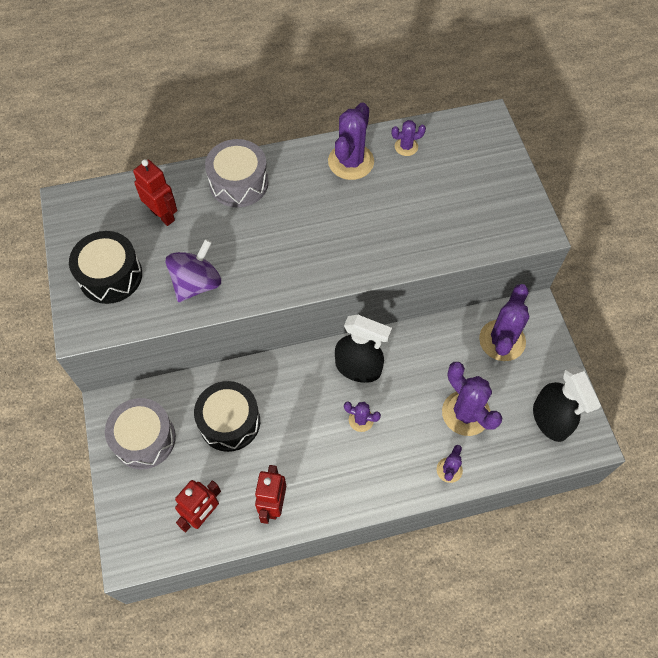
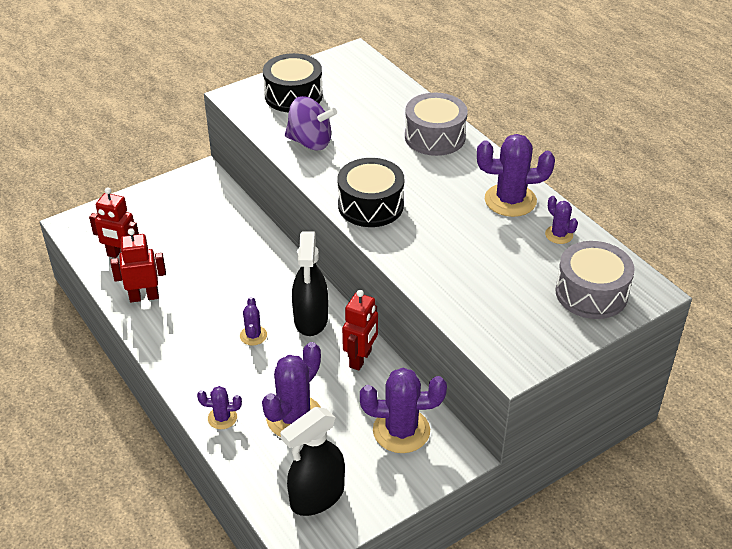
camera: 70 degrees right, 20 degrees down
(144, 439) = (180, 201): grey drum -> grey drum (591, 293)
(163, 215) = (371, 105): red robot -> red robot (361, 359)
(229, 422) = (216, 247): black drum -> black drum (370, 205)

